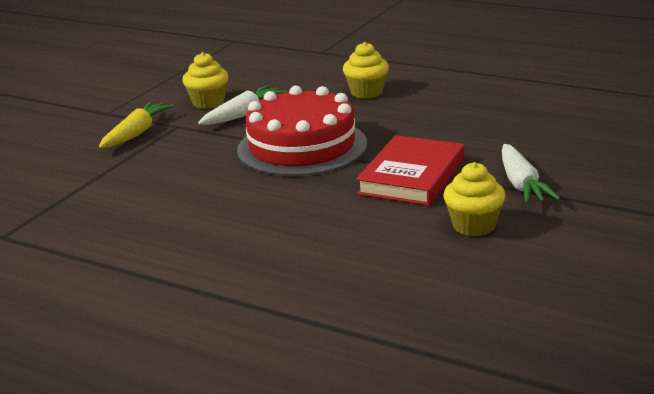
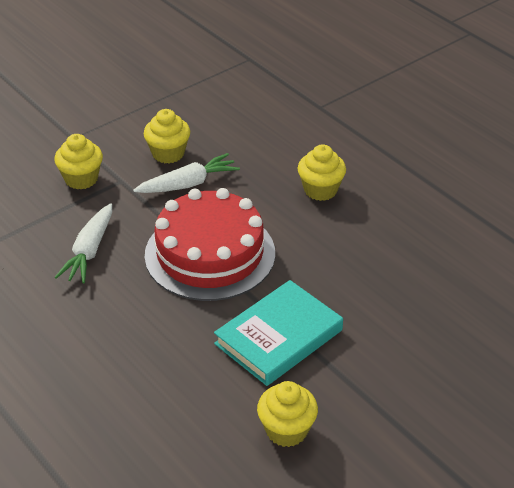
camera: 20 degrees right, 15 degrees up
(137, 133) = (81, 179): yellow carrot -> yellow cupcake
(412, 176) = (279, 337): red book -> turquoise book
(521, 184) = (369, 389): white carrot -> white carrot (89, 251)

